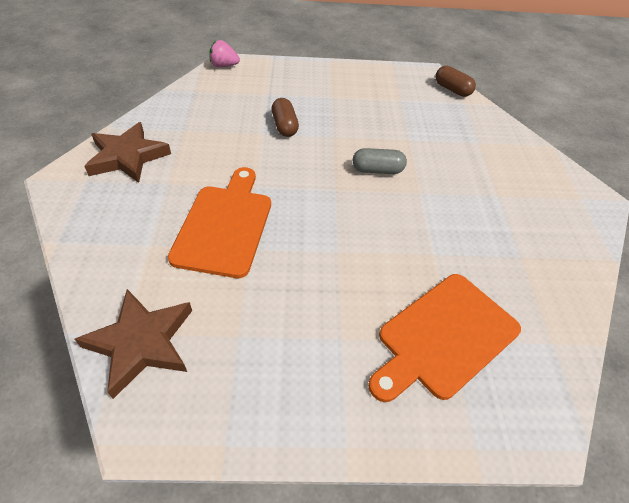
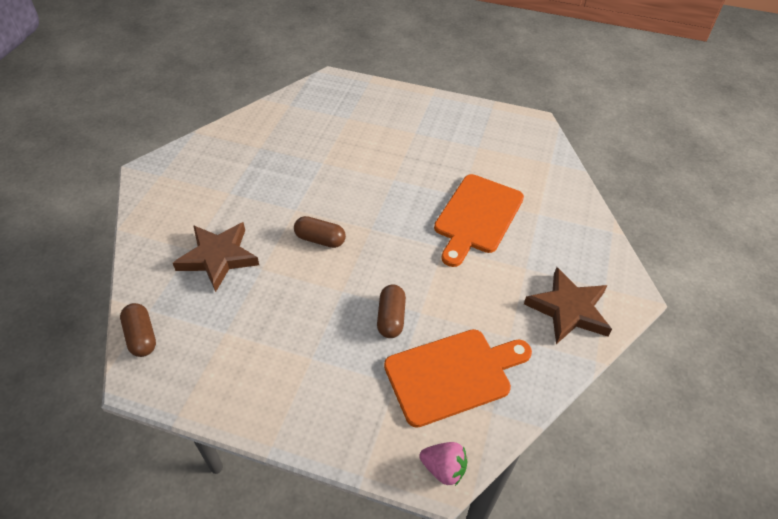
camera: 160 degrees left, 0 degrees up
(141, 343) = (538, 155): brown star -> brown star (218, 257)
(377, 170) = (320, 239): grey capsule -> brown capsule
(444, 337) = (352, 120): orange cutting board -> orange cutting board (452, 374)

